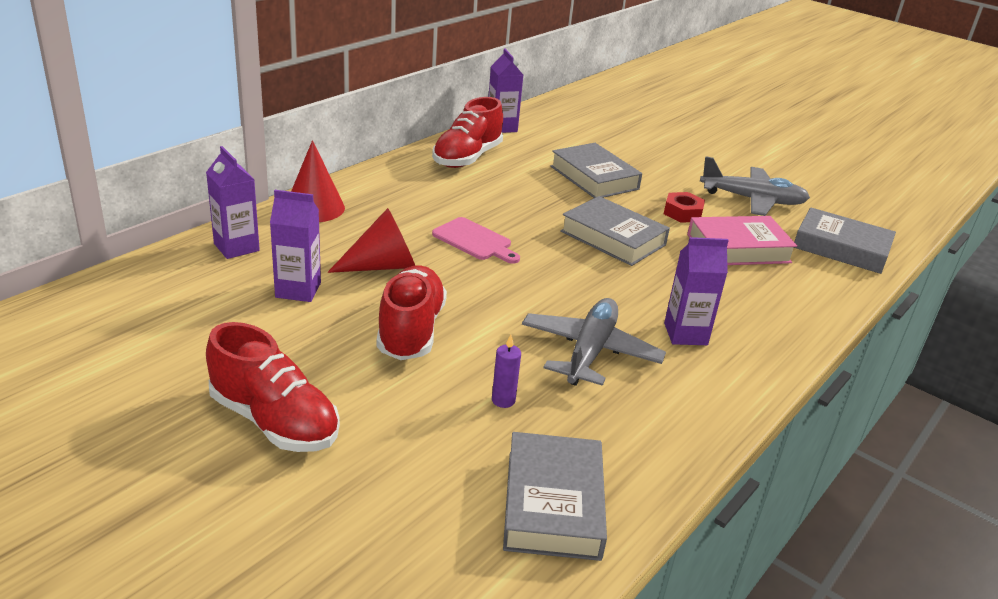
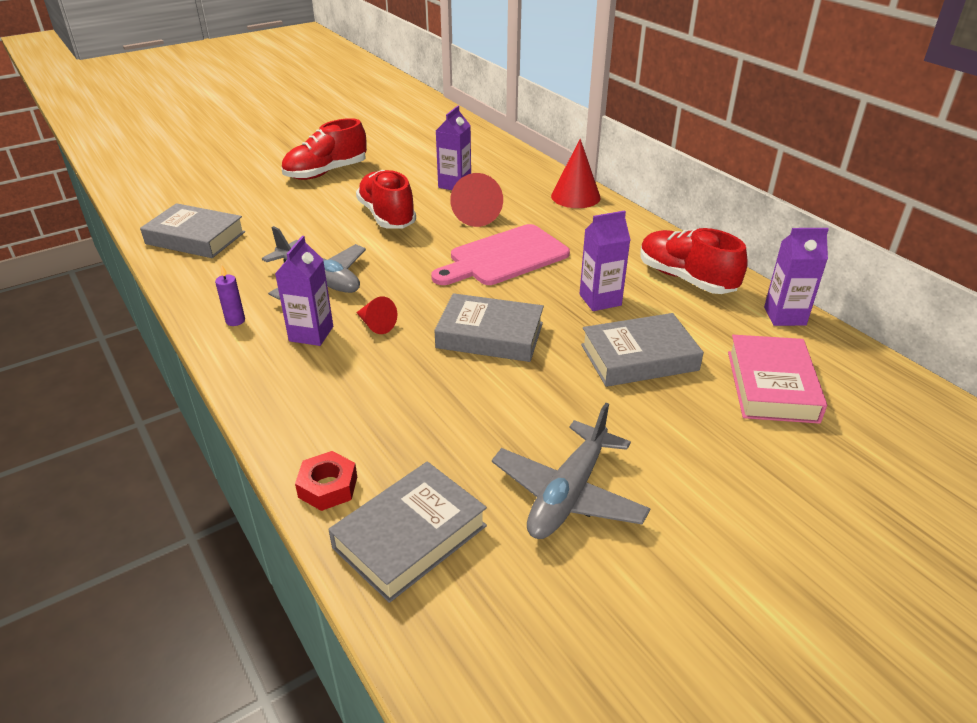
camera: 110 degrees right, 5 degrees up
(236, 247) = (518, 168): purple carton -> purple carton (600, 300)
(411, 330) = (387, 216): red shoe -> red shoe turned 135 degrees counterclockwise
(475, 241) = (504, 257): pink cutting board -> pink cutting board, size x1.63
(503, 400) = (292, 237): purple candle -> purple candle (235, 321)
(613, 238) = (490, 335): grey book -> grey book turned 45 degrees clockwise
(642, 298) = (376, 325): none -> red cone
(682, 213) = (538, 406): red nut -> red nut (328, 487)
(738, 248) = (441, 425): pink book -> pink book (771, 386)

